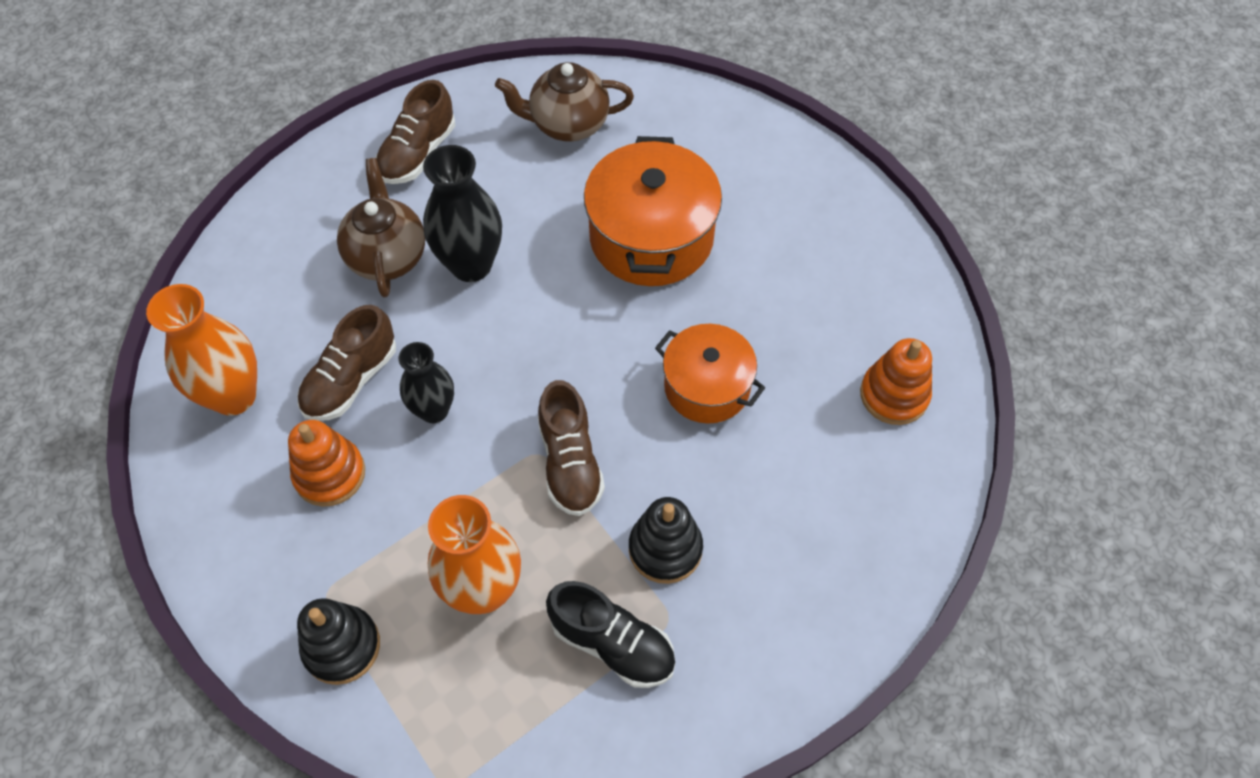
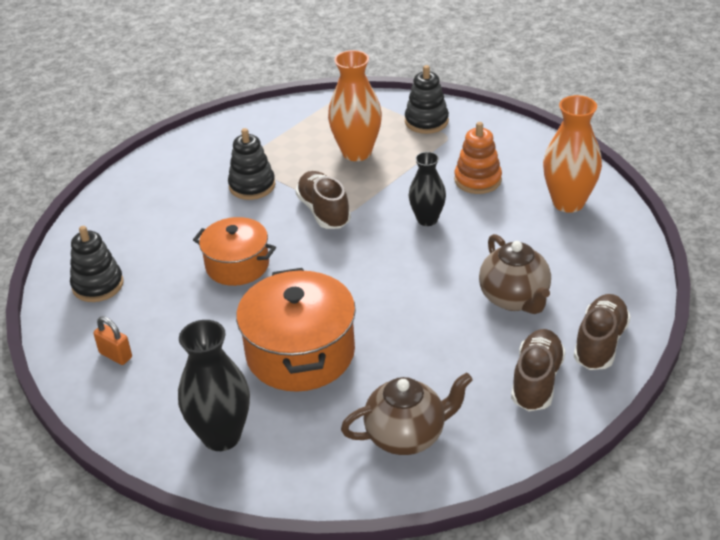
camera: 170 degrees right, 20 degrees down
(351, 380) = (494, 224): brown shoe -> brown shoe (600, 343)
(471, 265) = (444, 305): black vase -> black vase (221, 436)
(612, 643) = (275, 147): black shoe -> none
(863, 279) = (115, 355): none -> orange padlock
(894, 395) = (98, 285): orange stacking toy -> black stacking toy

